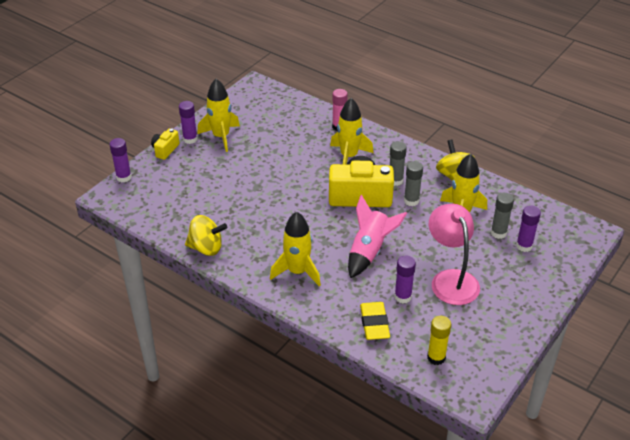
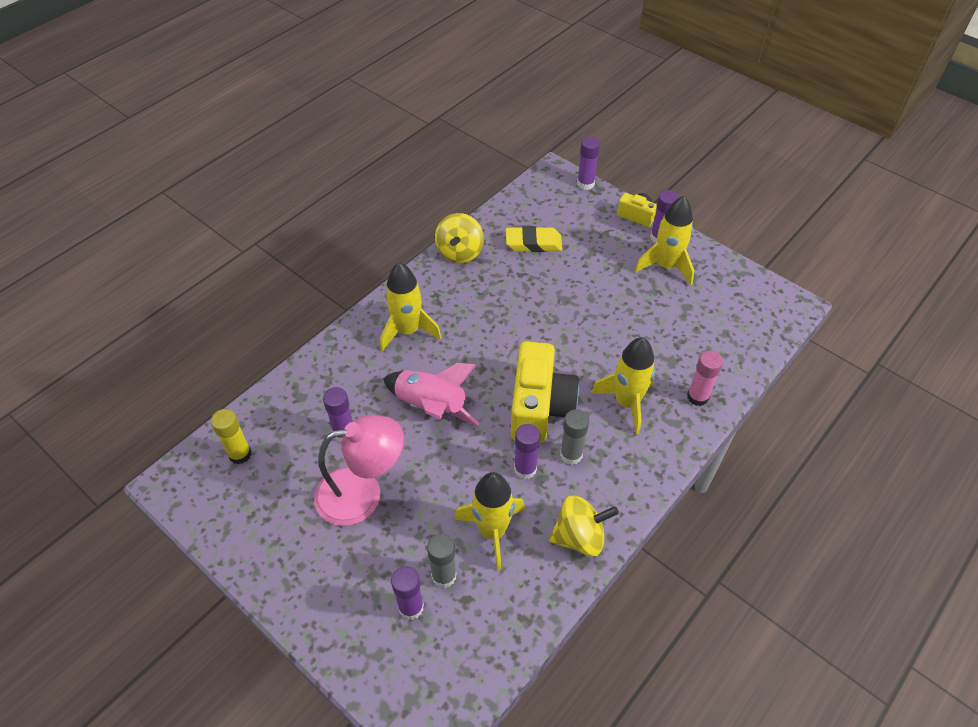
camera: 95 degrees right, 10 degrees up
(374, 324) = (308, 398): yellow eraser -> yellow eraser (533, 243)
(411, 201) = (525, 469): grey glue stick -> purple glue stick

